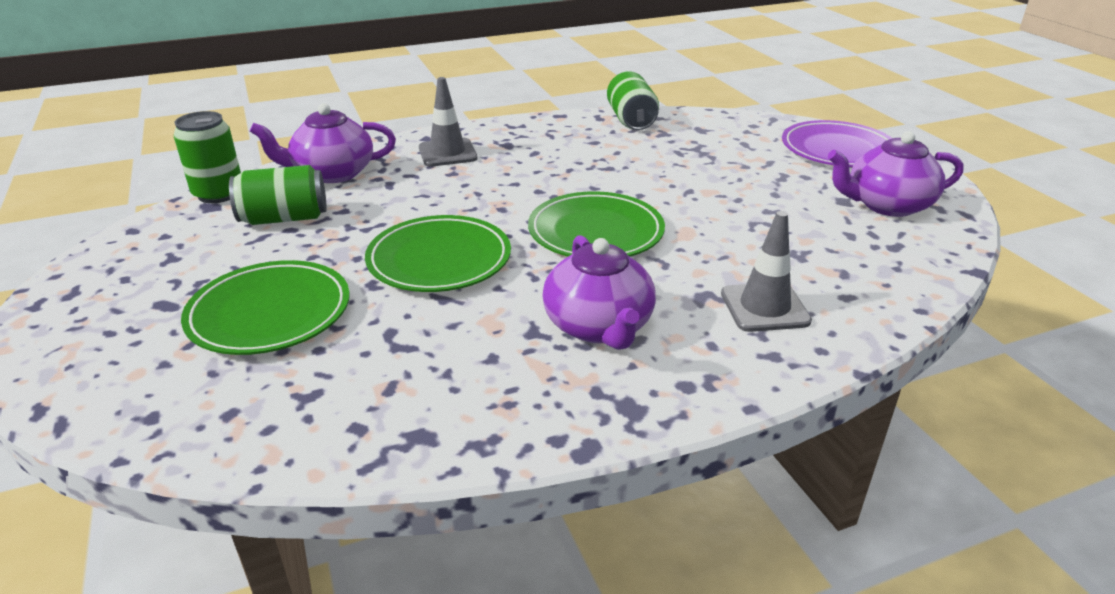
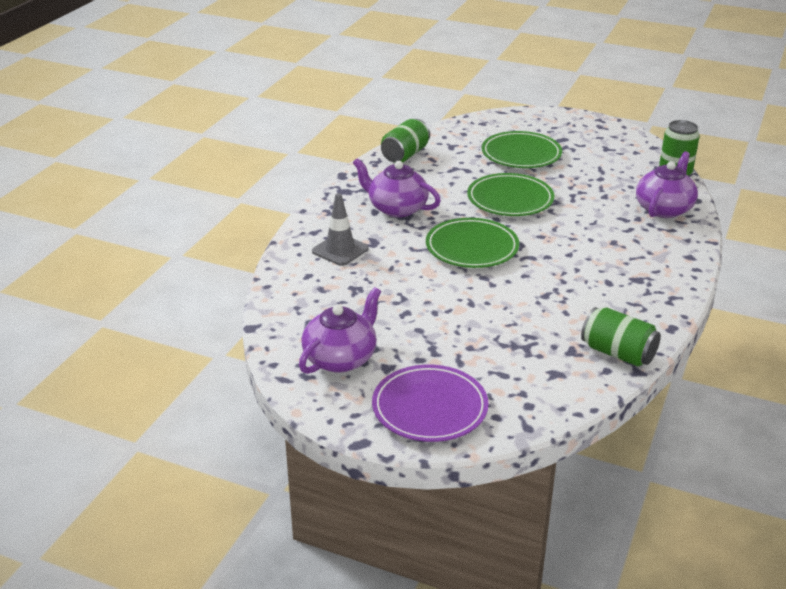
camera: 135 degrees right, 0 degrees up
(284, 218) = (616, 180): green can -> green can (405, 155)
(447, 153) = (649, 253): grey traffic cone -> none

